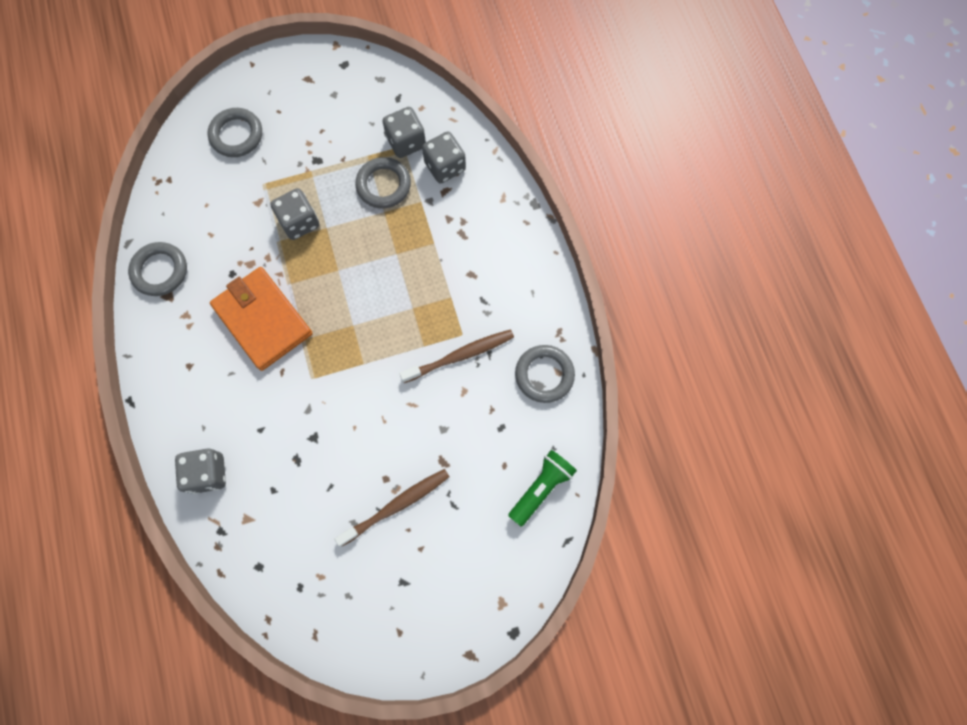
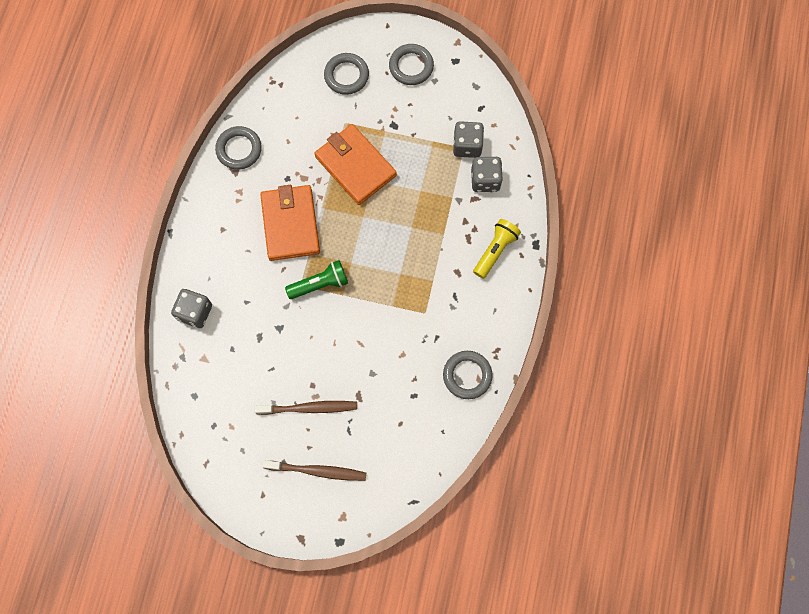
camera: 30 degrees right, 0 degrees up
(299, 222) = (355, 166): grey dice -> orange wallet
(383, 185) = (432, 170): grey ring -> grey ring (411, 66)
(461, 355) = (415, 327): brown toothbrush -> brown toothbrush (318, 471)
(497, 232) = (495, 251): none -> yellow flashlight
(541, 487) = (417, 454): green flashlight -> green flashlight (320, 284)

